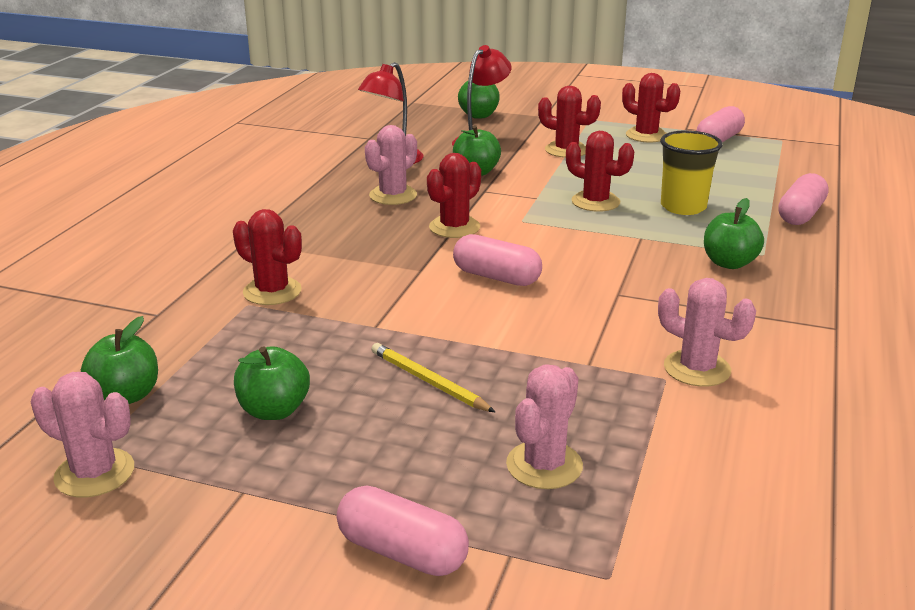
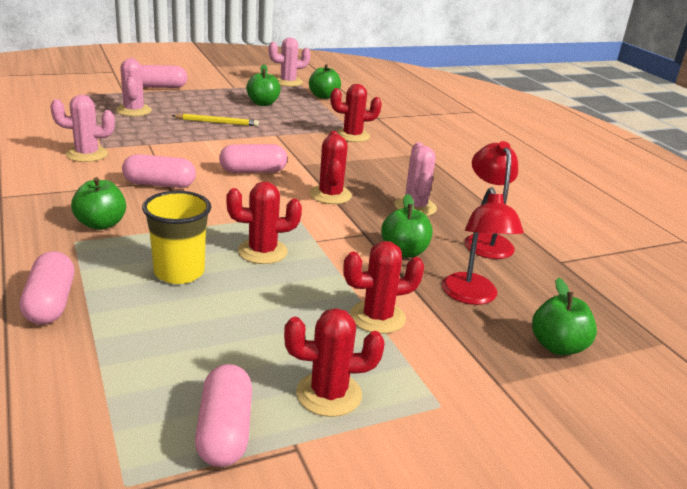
camera: 135 degrees right, 0 degrees up
(631, 291) = (159, 184): none -> pink capsule

